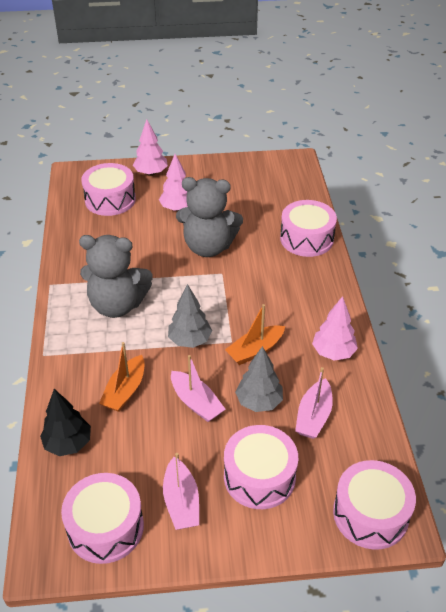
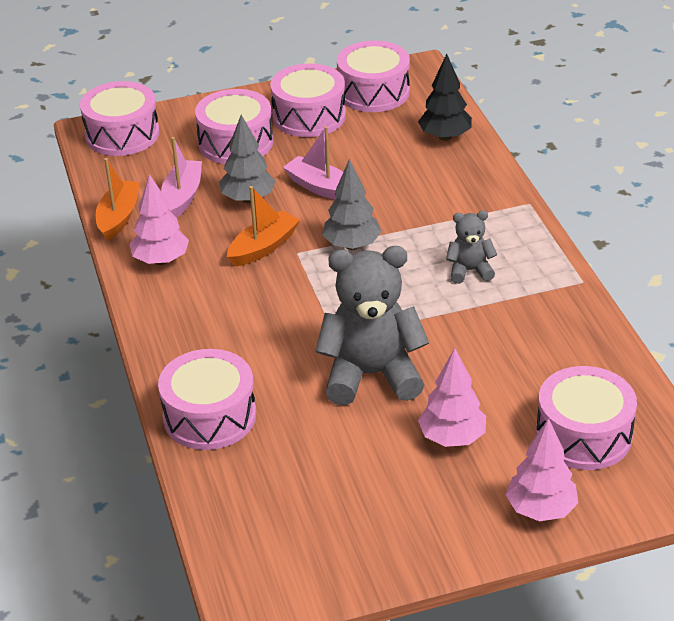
camera: 170 degrees right, 5 degrees down
(117, 305) = (469, 271): grey teddy bear -> grey teddy bear, size x0.50
(125, 391) = (408, 186): orange boat -> orange boat (118, 217)
(181, 502) = (309, 116): pink boat -> pink drum

